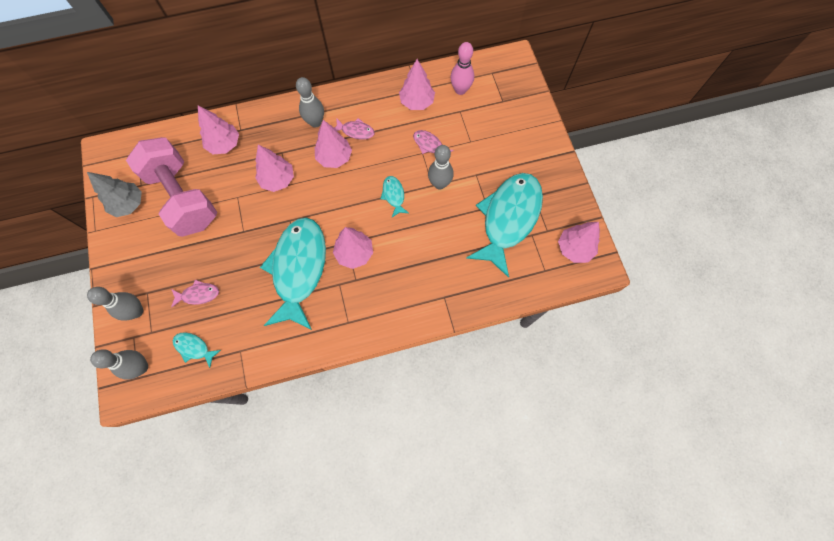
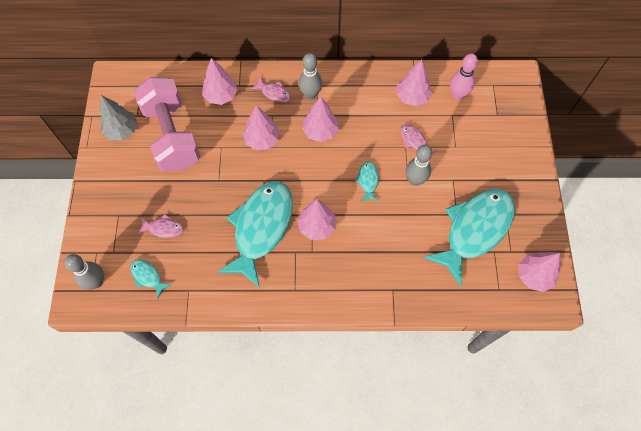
camera: 15 degrees right, 5 degrees down
(136, 311) = (105, 230): grey bowling pin -> none
(356, 131) = (346, 111): pink fish -> pink fish (274, 93)

